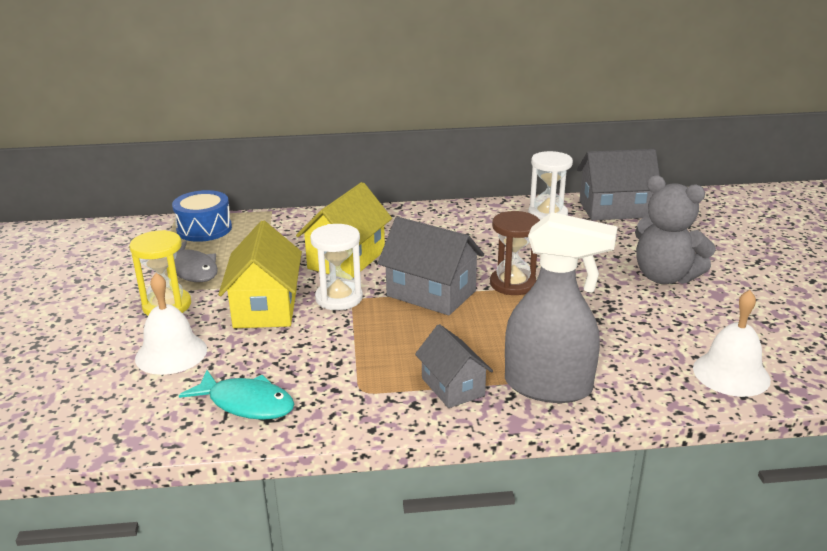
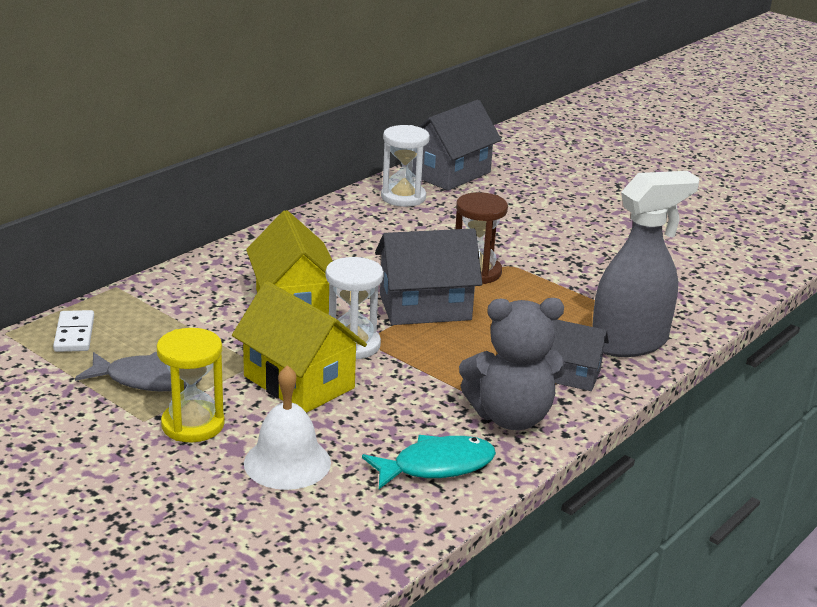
camera: 45 degrees left, 0 degrees up
(204, 229) = (74, 334): blue drum -> white domino
(664, 277) = (576, 222): grey teddy bear -> grey teddy bear (511, 417)
(731, 373) = (721, 280): white bell -> none

